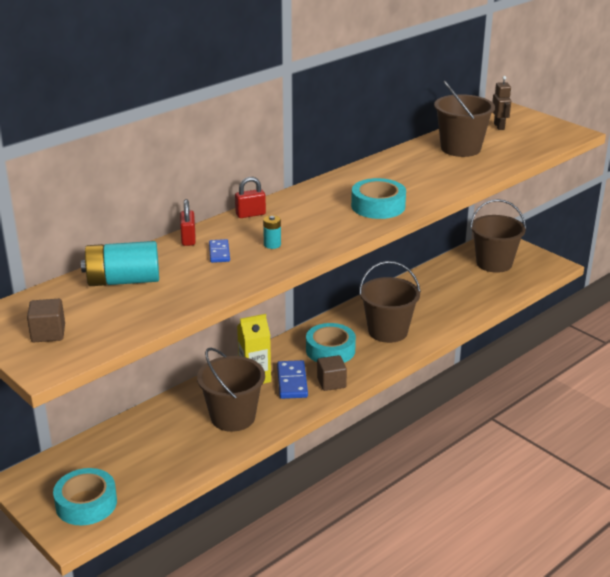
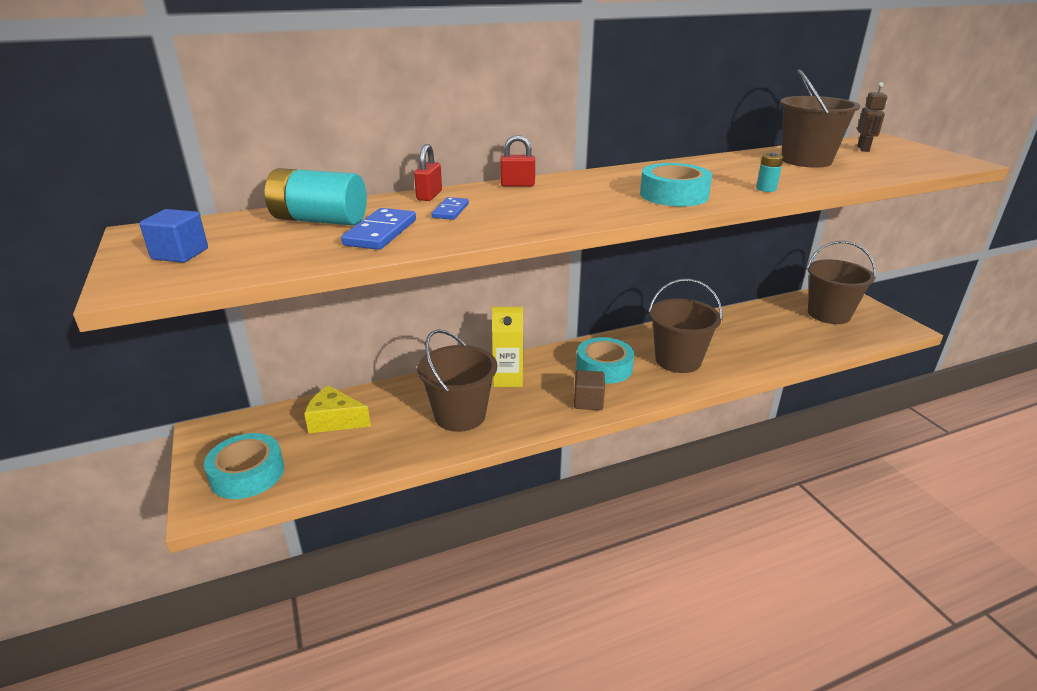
camera: 20 degrees right, 0 degrees up
(48, 333) = (180, 254): brown cube -> blue cube
(128, 445) = (335, 420): none -> yellow cheese
(272, 245) = (518, 212): turquoise battery -> turquoise battery (766, 189)
(292, 382) = (545, 391): blue domino -> blue domino (380, 233)

